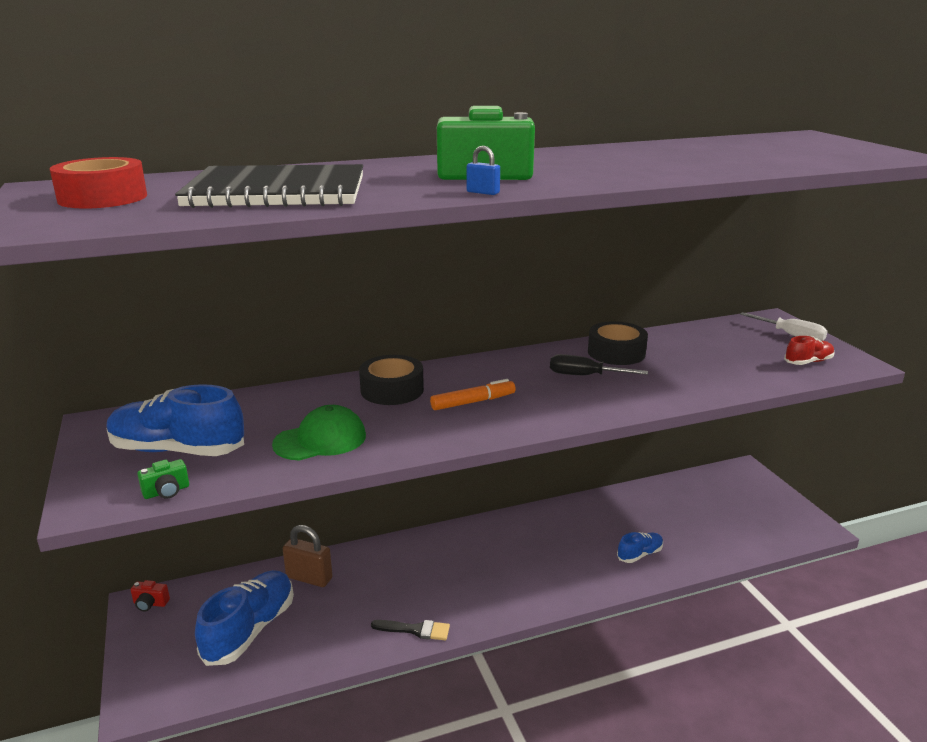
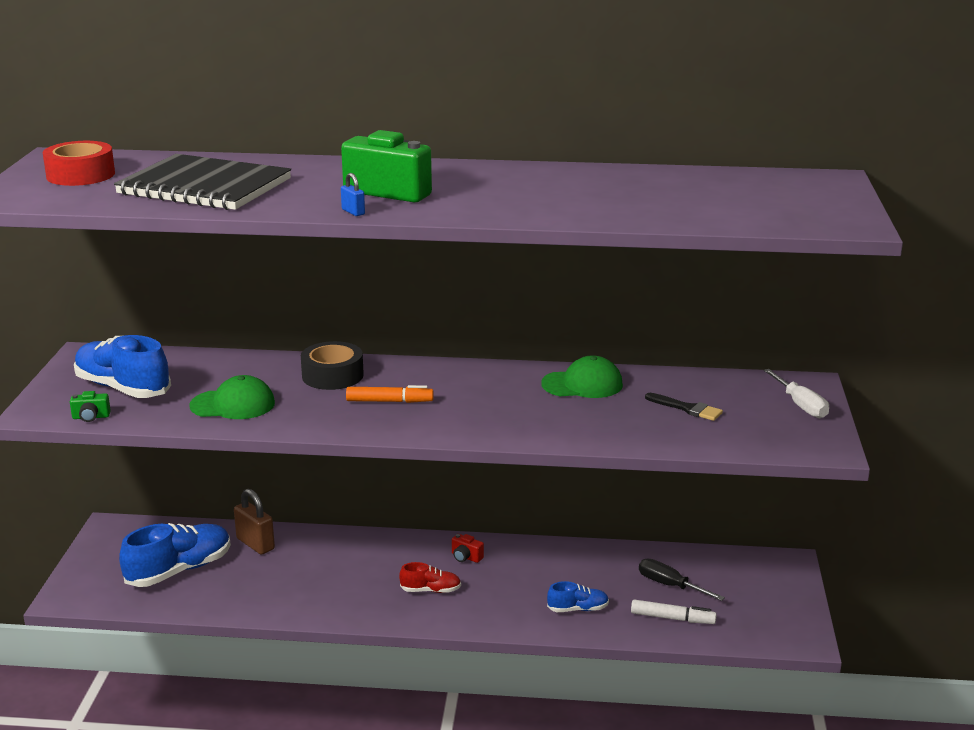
camera: 25 degrees right, 0 degrees up
(150, 604) = (117, 529): red camera -> red camera (466, 557)
(415, 630) = (311, 609): black brush -> black brush (687, 408)
(585, 376) = (521, 400): black screwdriver -> black screwdriver (670, 585)
(616, 352) = (582, 384): black tape -> green cap
(715, 540) = (672, 618): none -> white marker
(808, 362) = (773, 436): red shoe -> red shoe (430, 590)

